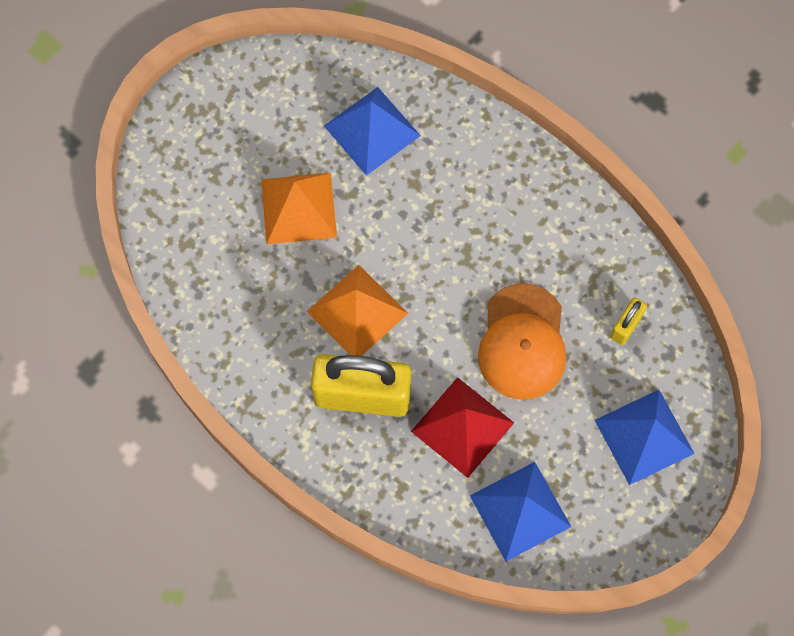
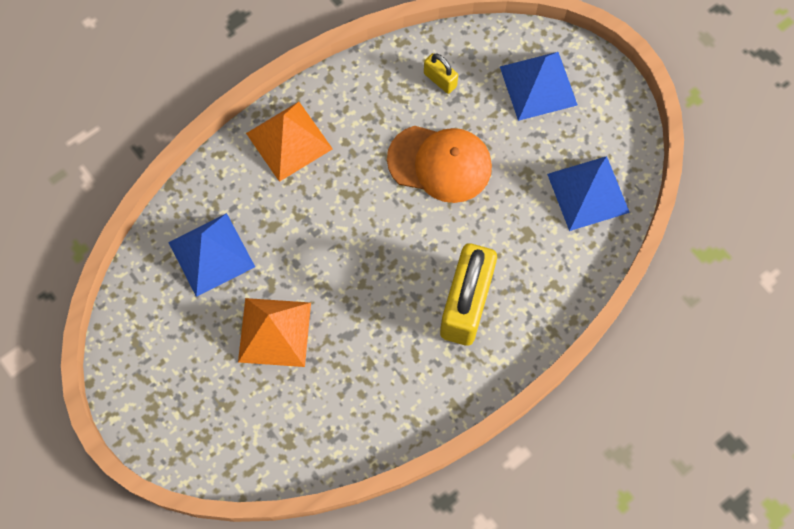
camera: 80 degrees left, 0 degrees up
(357, 312) = (387, 296): orange pyramid -> orange pyramid (289, 141)
(462, 427) = (508, 226): red pyramid -> none

